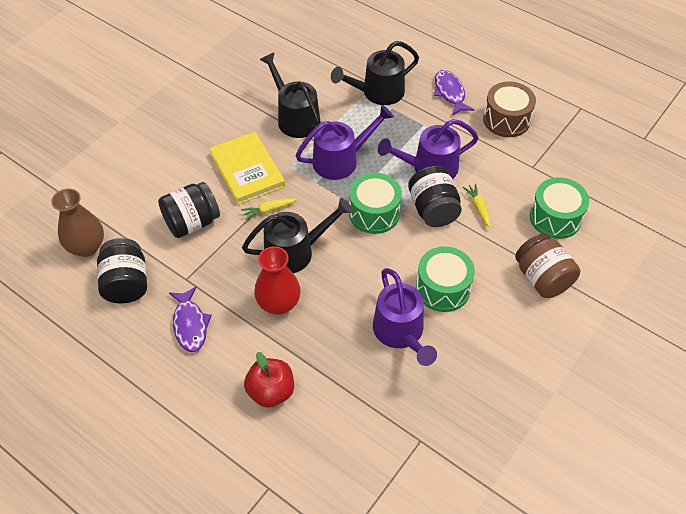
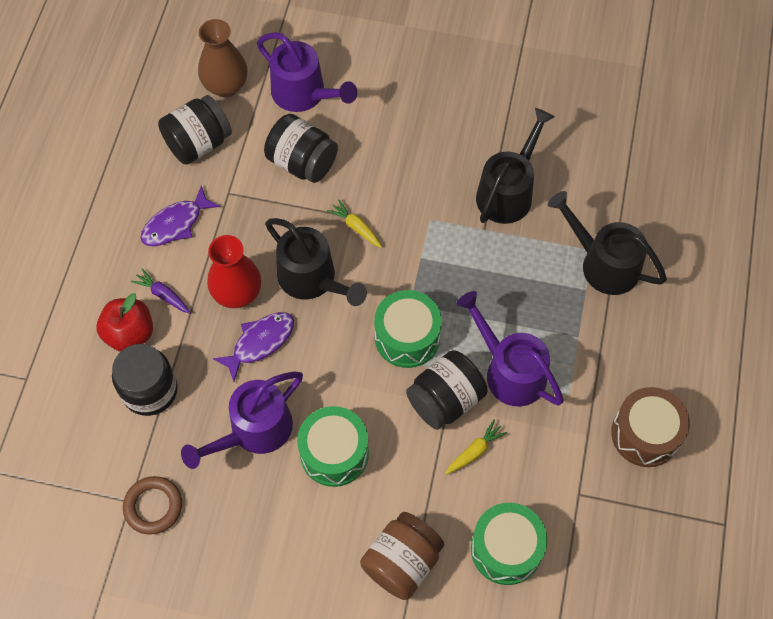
camera: 65 degrees right, 10 degrees up
(247, 170) = (401, 180): yellow book -> none
(249, 355) = (163, 295): none -> purple carrot
(330, 393) = (150, 390): none -> black jar
(341, 160) = (469, 269): purple watering can -> purple watering can (304, 94)
(432, 424) = (153, 506): none -> brown ring
(450, 93) = (654, 347): purple fish -> purple fish (260, 342)

